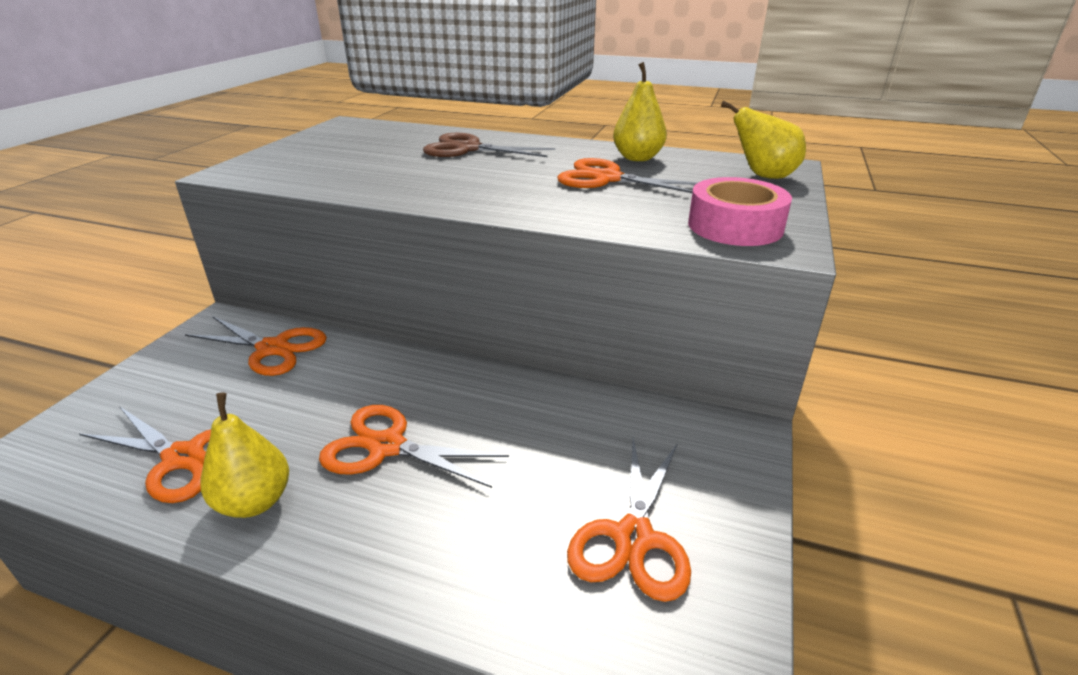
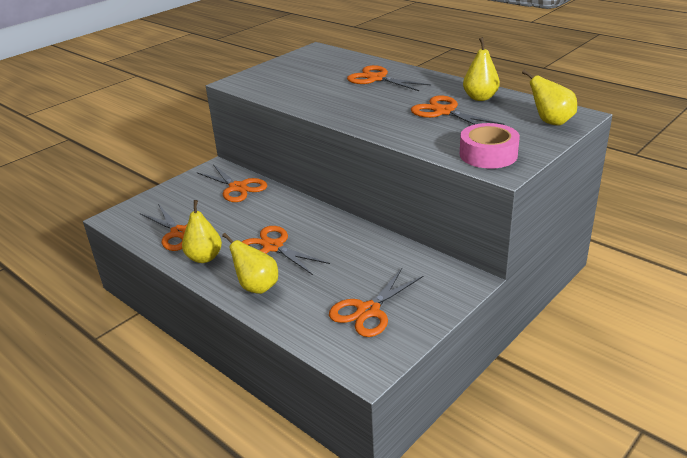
camera: 25 degrees right, 0 degrees up
(393, 542) = (257, 287): none -> yellow pear
(468, 149) = (377, 78): brown scissors -> orange scissors

